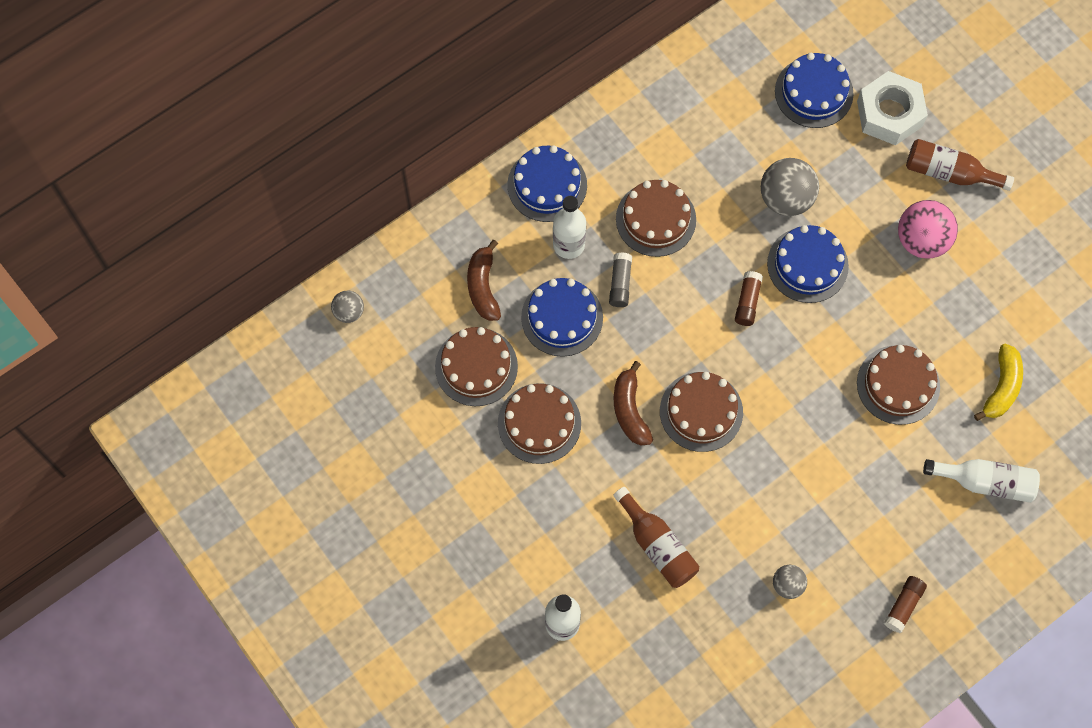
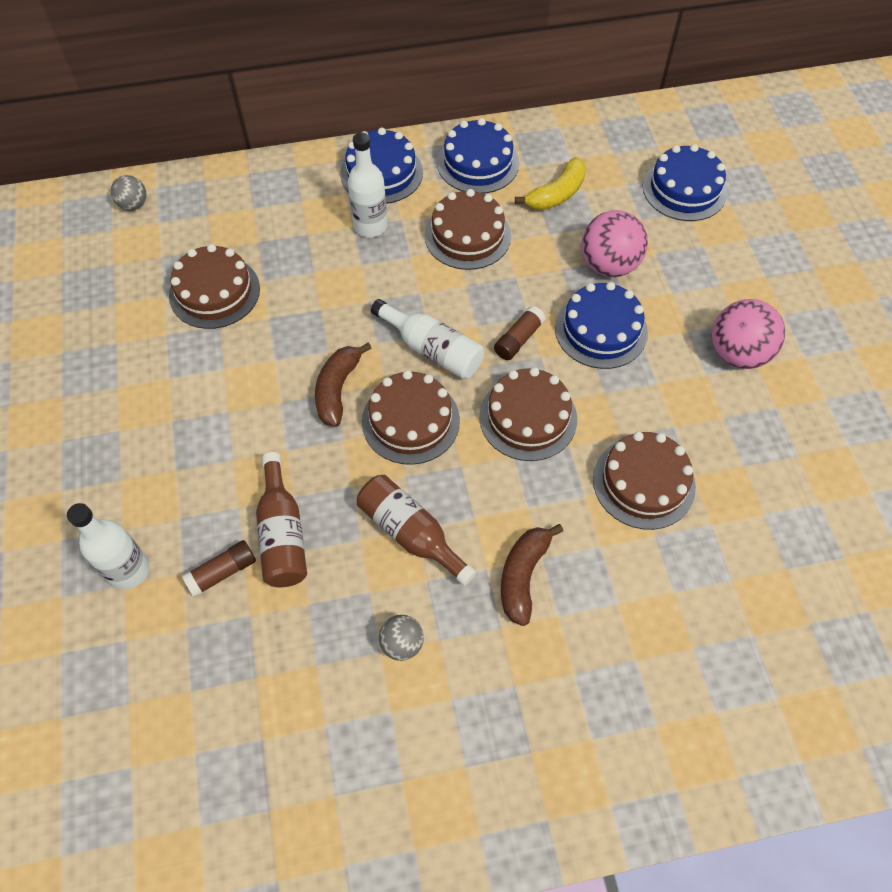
camera: 25 degrees right, 10 degrees down
(483, 287) = (267, 230): brown banana -> brown banana (523, 576)
(539, 423) = (240, 365): brown cake -> brown cake (528, 417)
(562, 317) = (324, 282): blue cake -> blue cake (478, 163)
(620, 283) = (399, 275): grey glue stick -> none
(786, 198) = (609, 265): grey ball -> pink ball
(889, 113) = (755, 232): white nut -> none
(903, 605) = (529, 734): brown glue stick -> brown glue stick (222, 572)
(949, 173) = (797, 304): brown bottle -> brown bottle (411, 533)
(985, 482) = (700, 632): white bottle -> white bottle (432, 350)
(1001, 387) = (767, 535): yellow banana -> yellow banana (557, 194)

